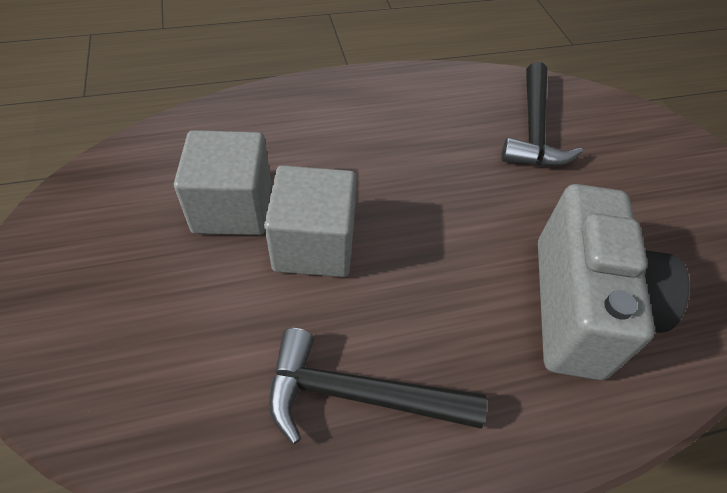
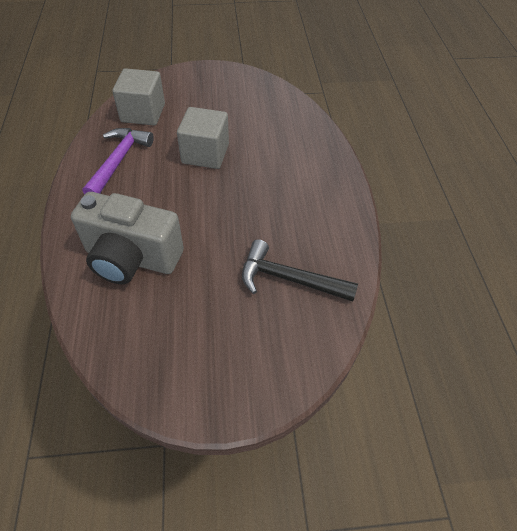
camera: 100 degrees right, 0 degrees up
(232, 208) = (237, 127): grey cube -> grey cube (143, 113)
(358, 395) = (118, 161): black hammer -> purple hammer

